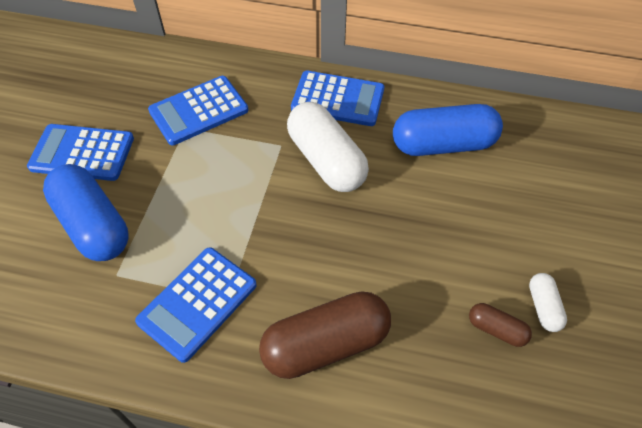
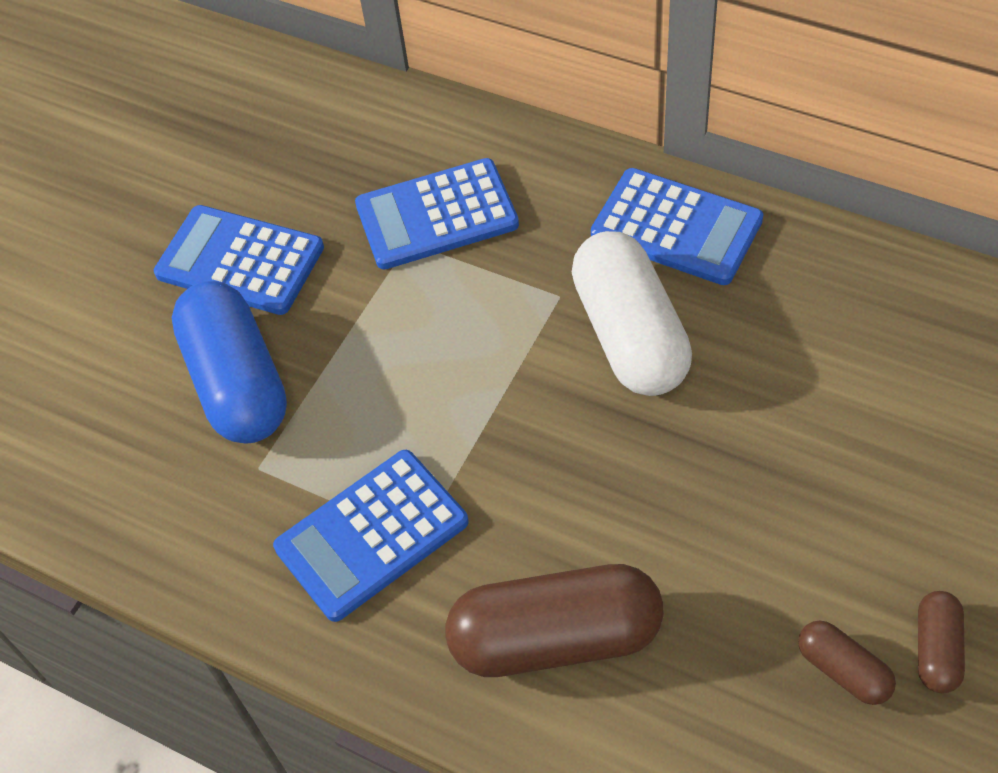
camera: 20 degrees right, 0 degrees up
(443, 144) = (842, 338): blue capsule -> none
(543, 307) = (936, 649): white capsule -> brown capsule

